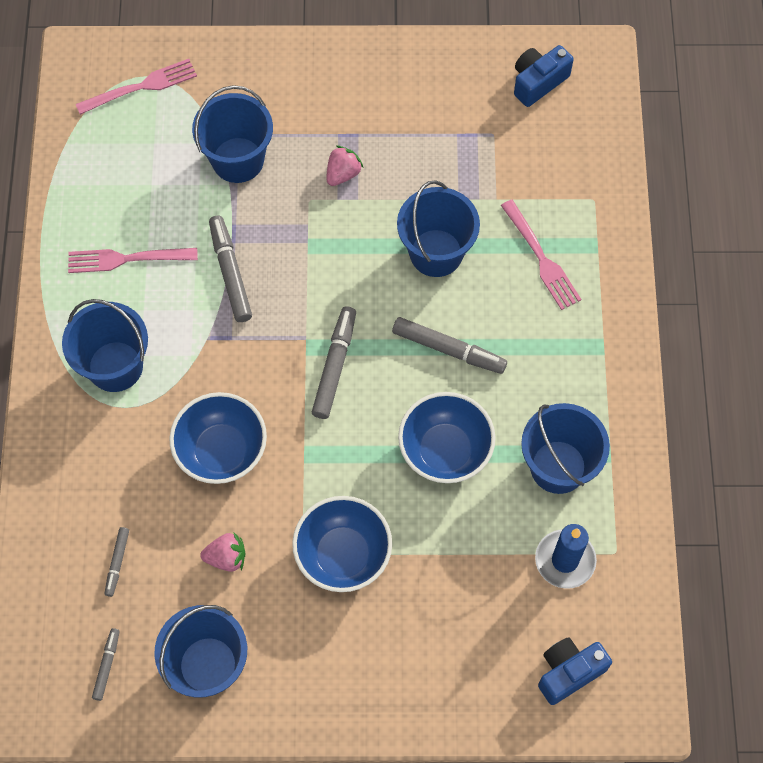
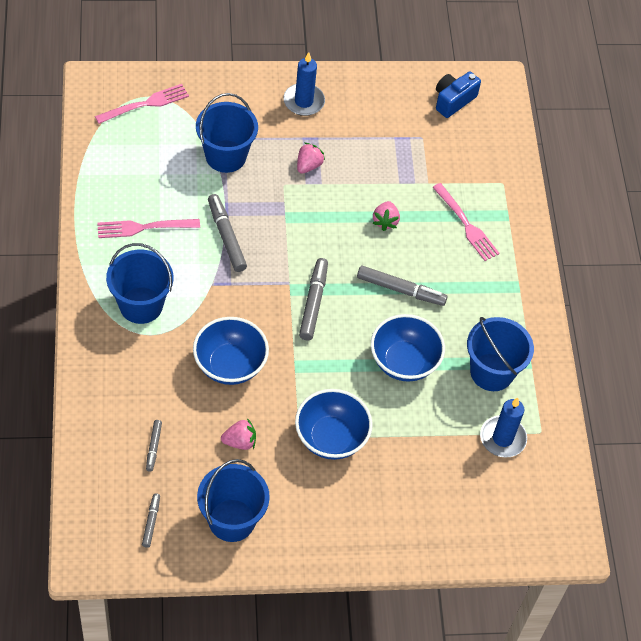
camera: 10 degrees left, 10 degrees down
(343, 83) = (304, 101): none -> blue candle
(436, 253) = (385, 221): blue bucket -> pink strawberry
(569, 672) = (512, 518): blue camera -> none

